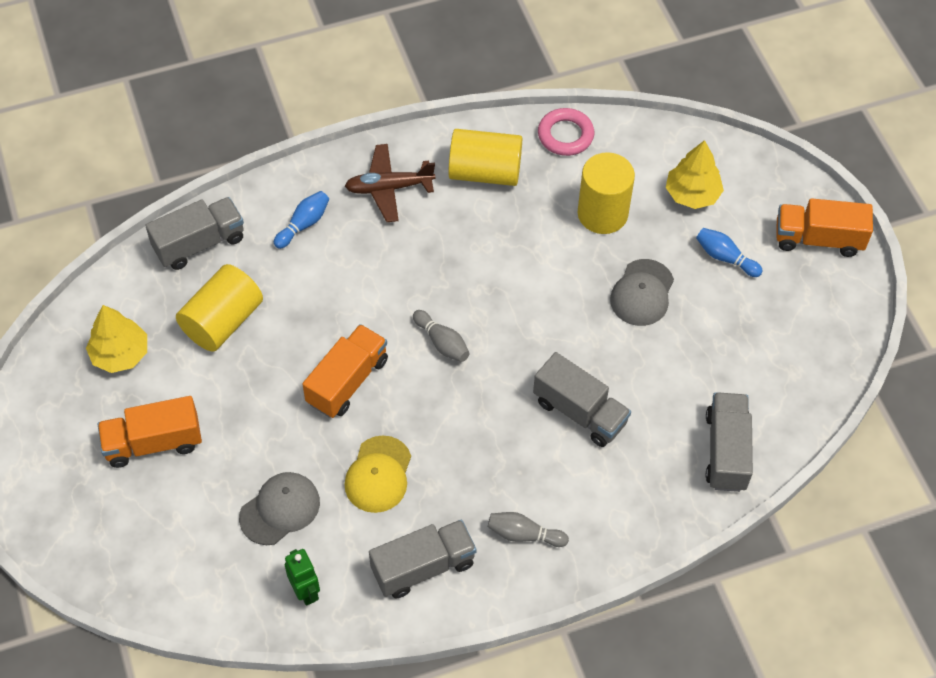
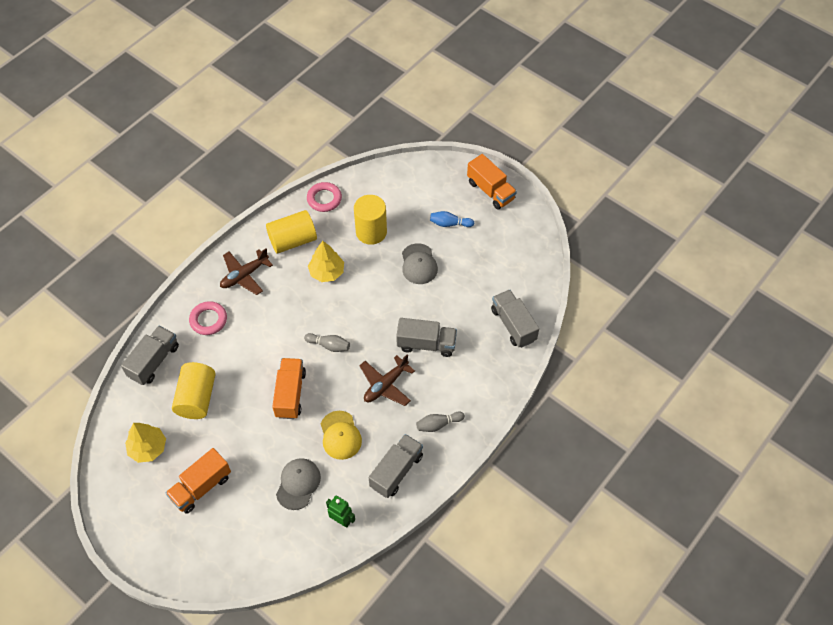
camera: 30 degrees left, 0 degrees up
(303, 224) = (208, 320): blue bowling pin -> pink ring
(485, 439) = (386, 385): none -> brown plane
(692, 194) = (412, 198): yellow tree -> yellow tree (327, 272)
(818, 239) = (490, 190): orange truck -> orange truck turned 105 degrees counterclockwise

